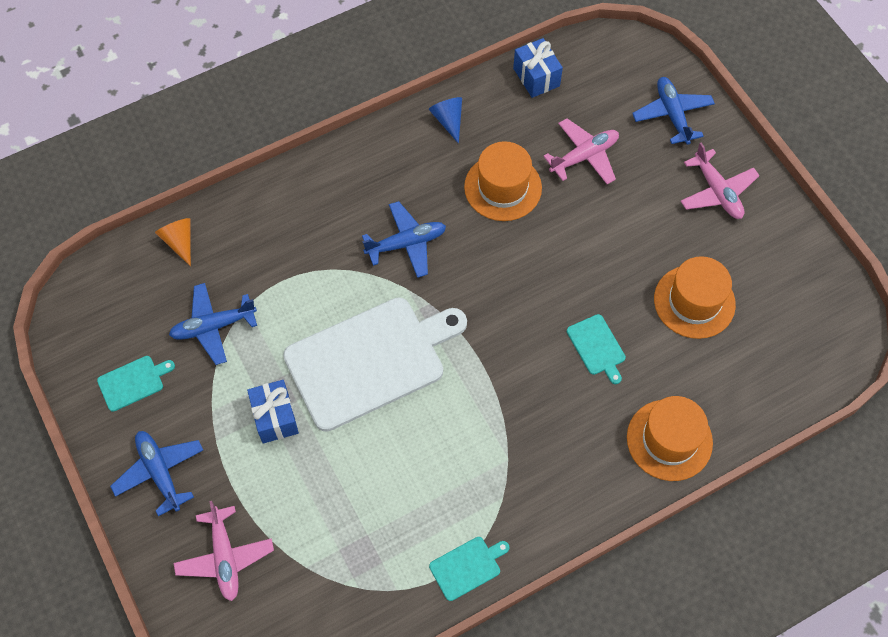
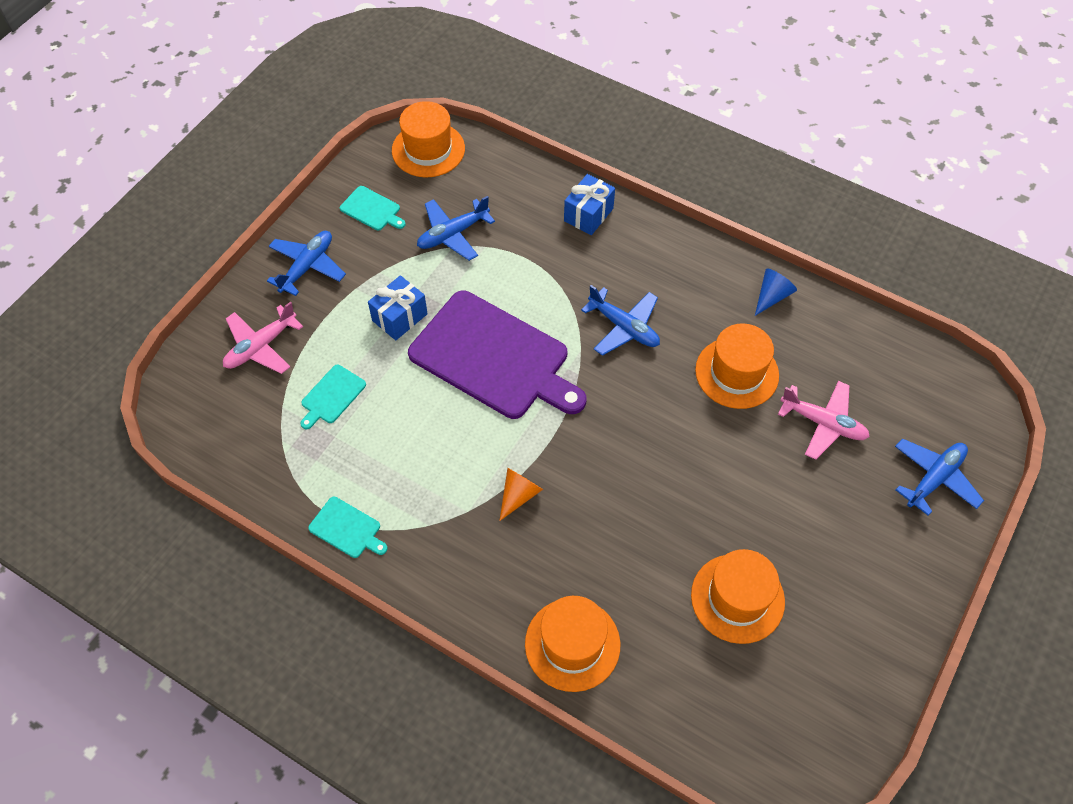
camera: 60 degrees right, 5 degrees down
(97, 297) = (428, 149): none -> orange hat
(179, 242) = (512, 173): orange cone -> orange cone (519, 495)
(213, 326) = (453, 234): blue plane -> blue plane turned 75 degrees counterclockwise
(370, 361) = (494, 358): white cutting board -> purple cutting board
(536, 77) = (876, 342): blue gift -> blue gift (588, 215)
(597, 347) = (627, 532): turquoise cutting board -> turquoise cutting board (332, 396)
(717, 191) = (879, 562): pink plane -> none

